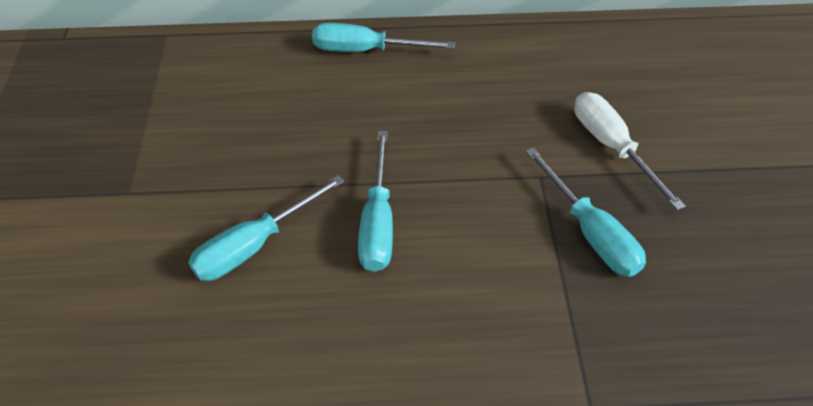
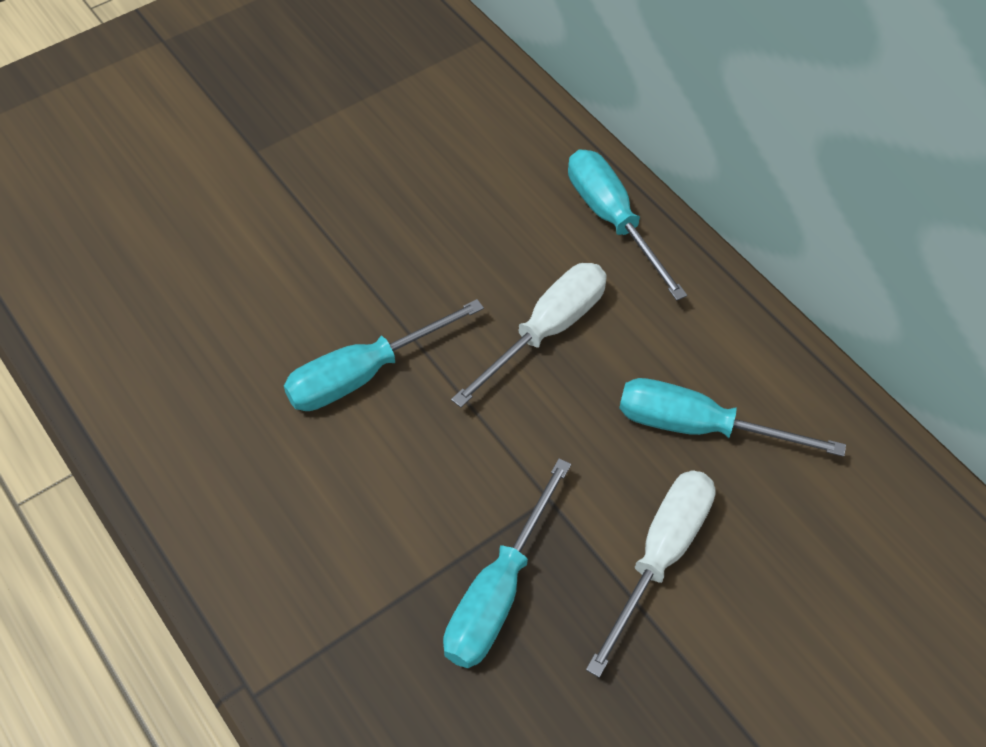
camera: 55 degrees right, 5 degrees up
(254, 245) = (262, 287): turquoise screwdriver -> turquoise screwdriver (699, 427)
(420, 117) = (546, 331): none -> white screwdriver

